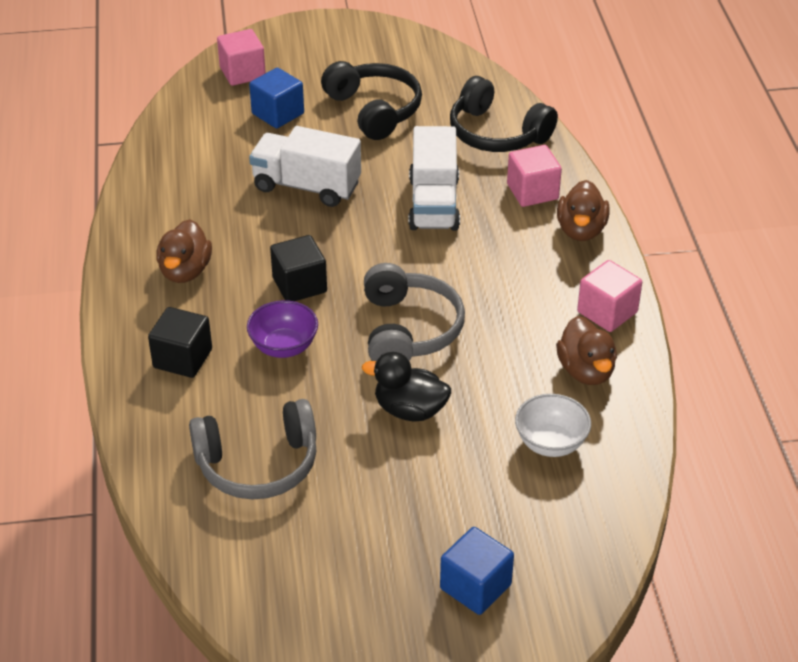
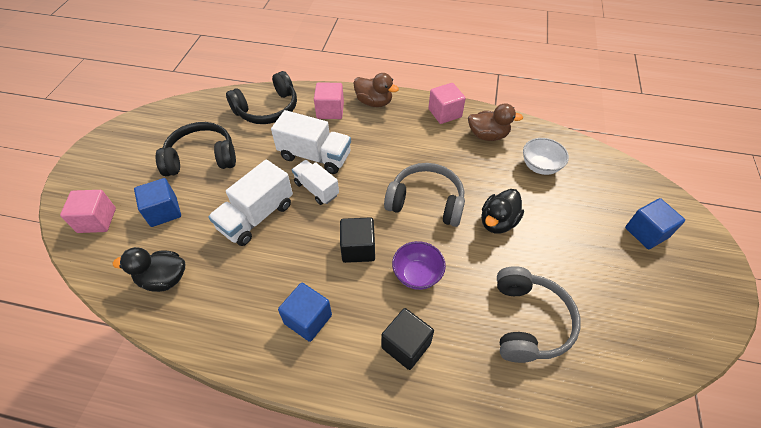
camera: 70 degrees left, 10 degrees up
(185, 271) = (308, 319): brown duck -> blue cube
(190, 149) = (164, 279): none -> black duck
(376, 222) = (316, 189): none -> white truck

